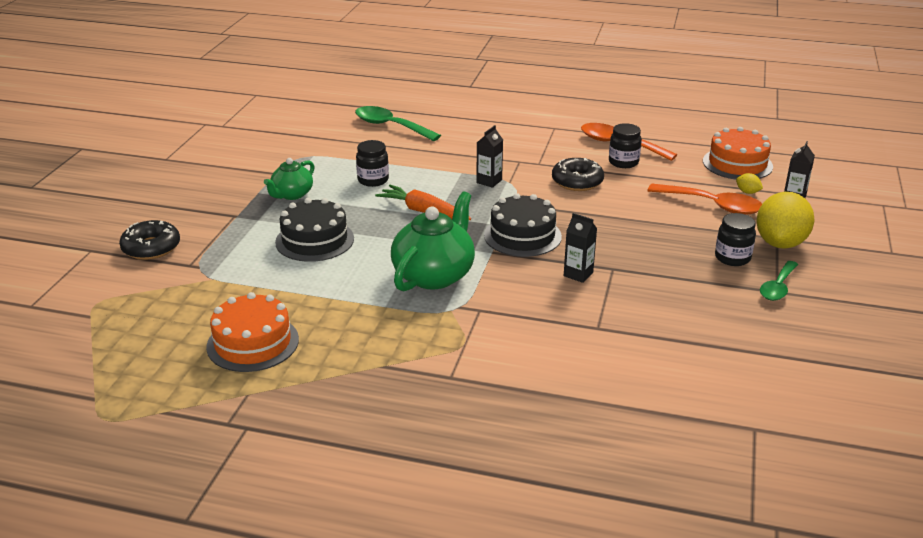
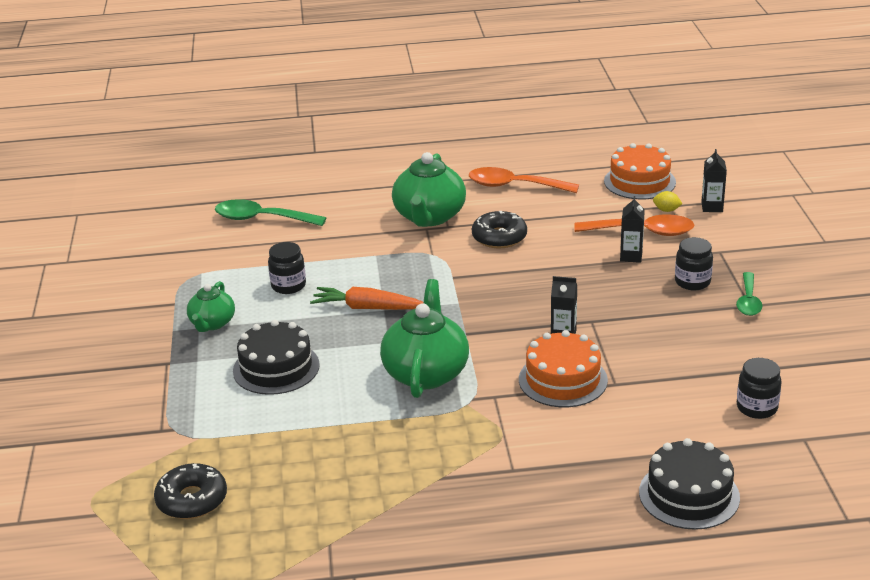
camera: 20 degrees left, 0 degrees up
(151, 248) = (102, 422): black donut -> black donut (192, 500)
(253, 343) = (295, 492): orange cake -> orange cake (563, 380)
(489, 181) = (411, 258): black carton -> black carton (631, 256)
(522, 236) = (484, 309): black cake -> black cake (689, 495)
(528, 153) = (429, 217): none -> green teapot
(623, 162) = (531, 205): black jar -> black jar (757, 408)
(780, 243) = (725, 256): yellow lemon -> none

